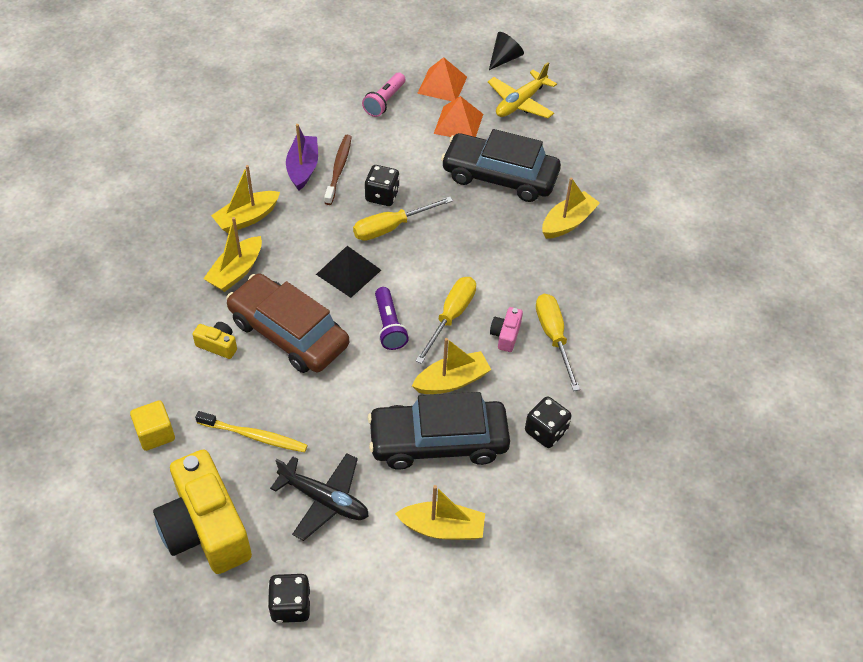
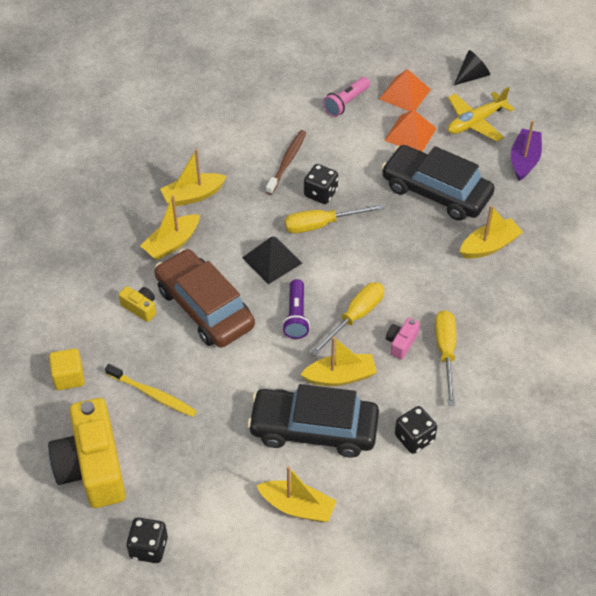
camera: 15 degrees right, 0 degrees up
(303, 168) = (254, 156): purple boat -> purple boat (524, 160)
(324, 500) = (200, 462): black plane -> none

